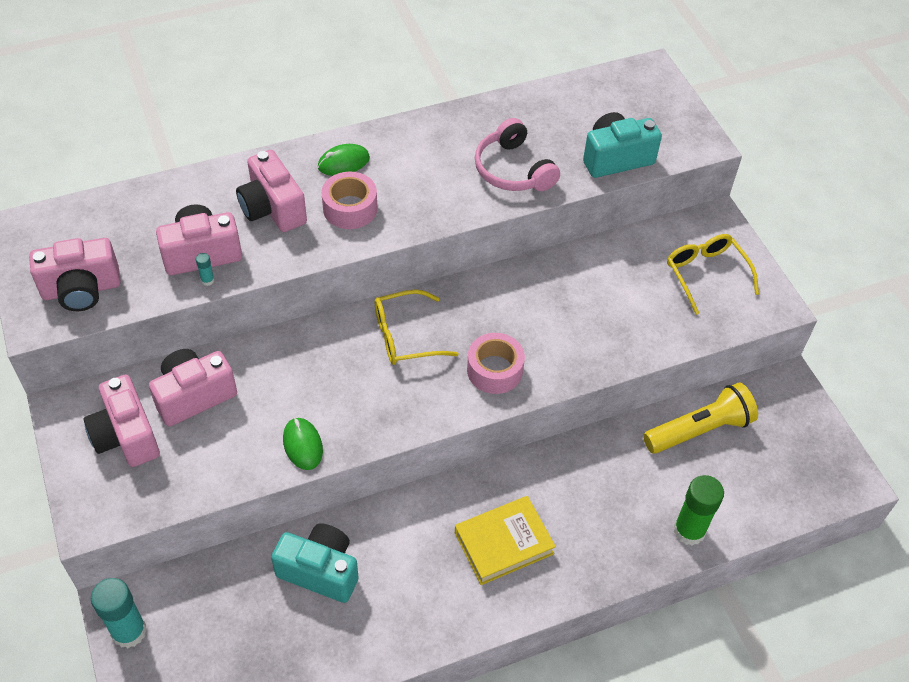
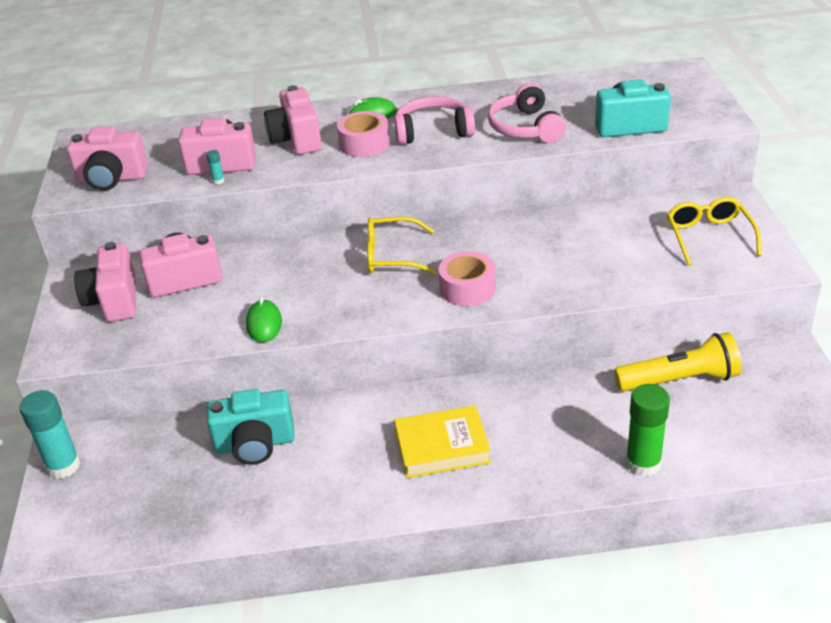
camera: 20 degrees right, 15 degrees down
(320, 571) = (255, 444): turquoise camera -> turquoise camera turned 135 degrees clockwise
(418, 183) = (433, 131): none -> pink headphones

